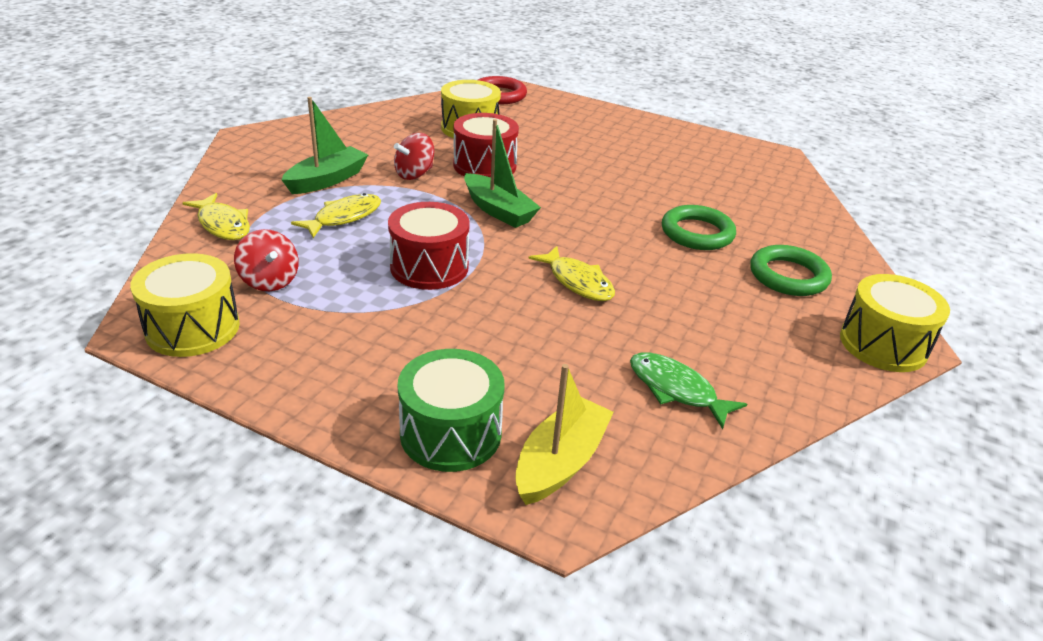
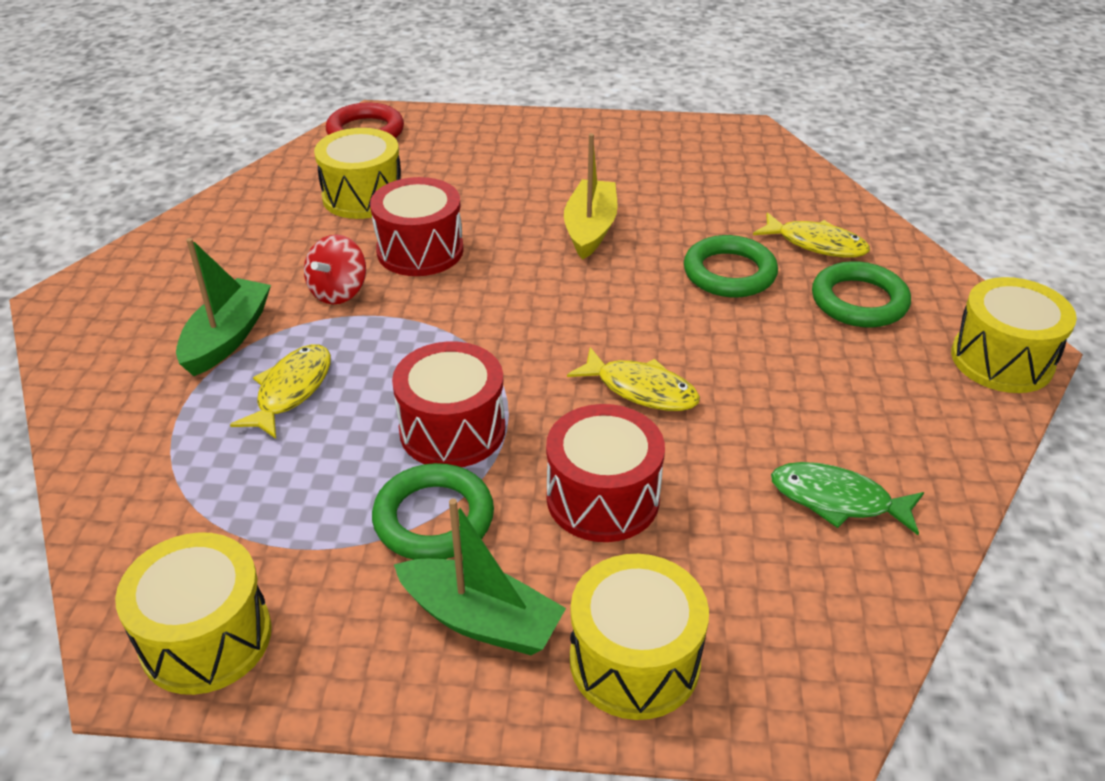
camera: 20 degrees left, 5 degrees up
(223, 224) = (130, 458): yellow fish -> yellow fish (816, 244)
(270, 281) = (260, 525): red spinning top -> none
(379, 310) = (434, 518): none -> green ring
(450, 433) = (634, 661): green drum -> yellow drum
(498, 210) = (481, 315): green boat -> green boat (481, 620)
(501, 334) = (602, 498): none -> red drum
(560, 462) = (778, 648): yellow boat -> yellow boat (590, 229)

